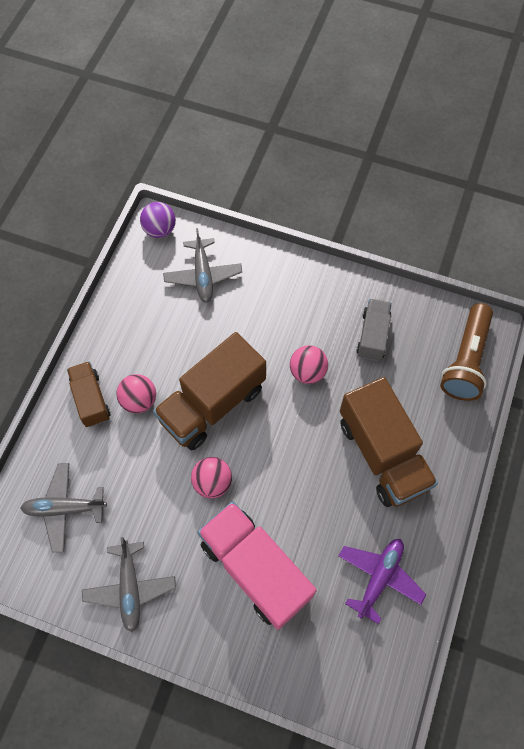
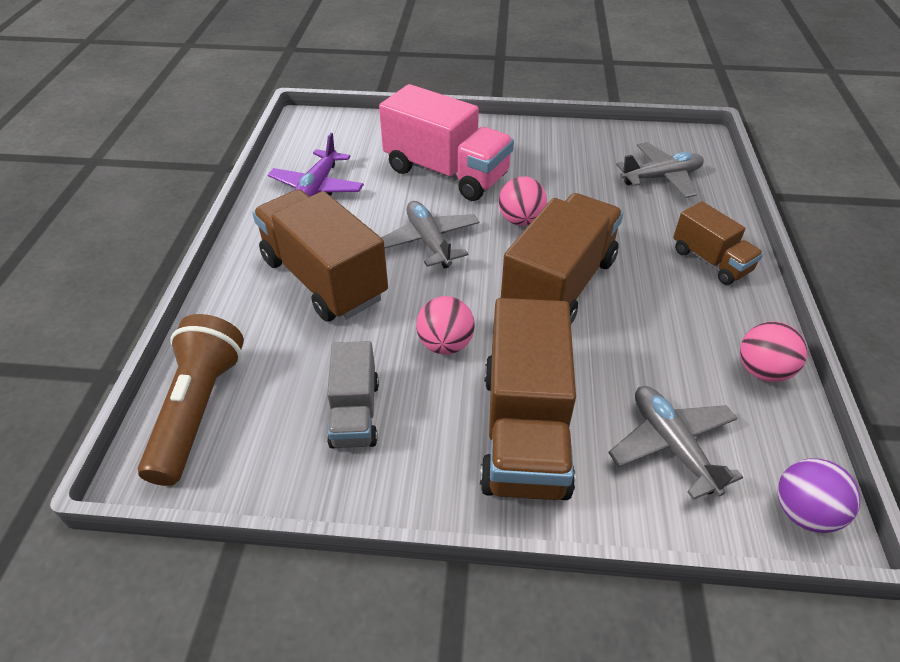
camera: 165 degrees right, 20 degrees down
(130, 588) = (559, 145): grey plane -> grey plane (429, 241)
(139, 400) = (652, 271): pink ball -> pink ball (762, 370)
(278, 302) = (524, 430): none -> brown truck

